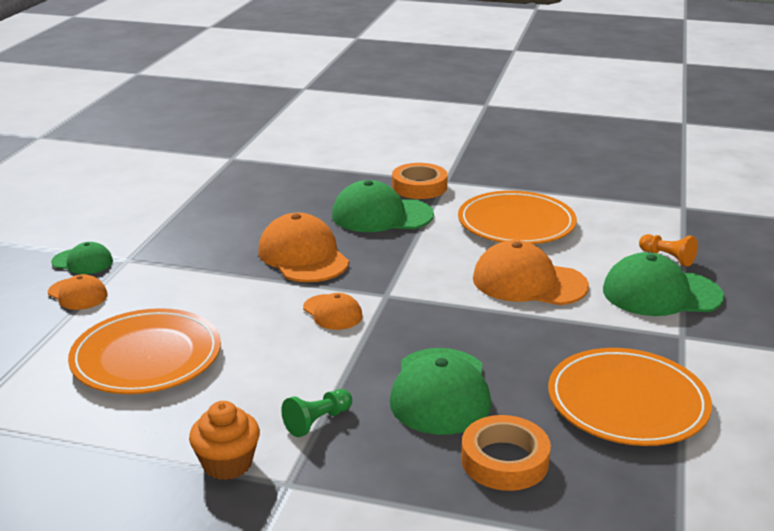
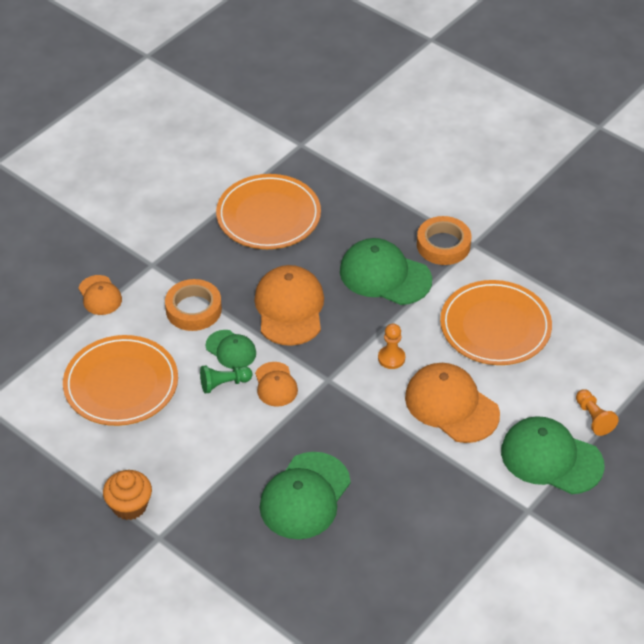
camera: 25 degrees right, 20 degrees up
(82, 262) = (117, 256): green cap -> green cap (231, 350)
(317, 421) = (205, 491): green pawn -> green pawn (224, 384)
(438, 265) = (391, 358): none -> orange pawn
(504, 460) = (307, 574): orange tape -> orange tape (193, 309)
(627, 402) = (431, 558): orange plate -> orange plate (268, 215)

